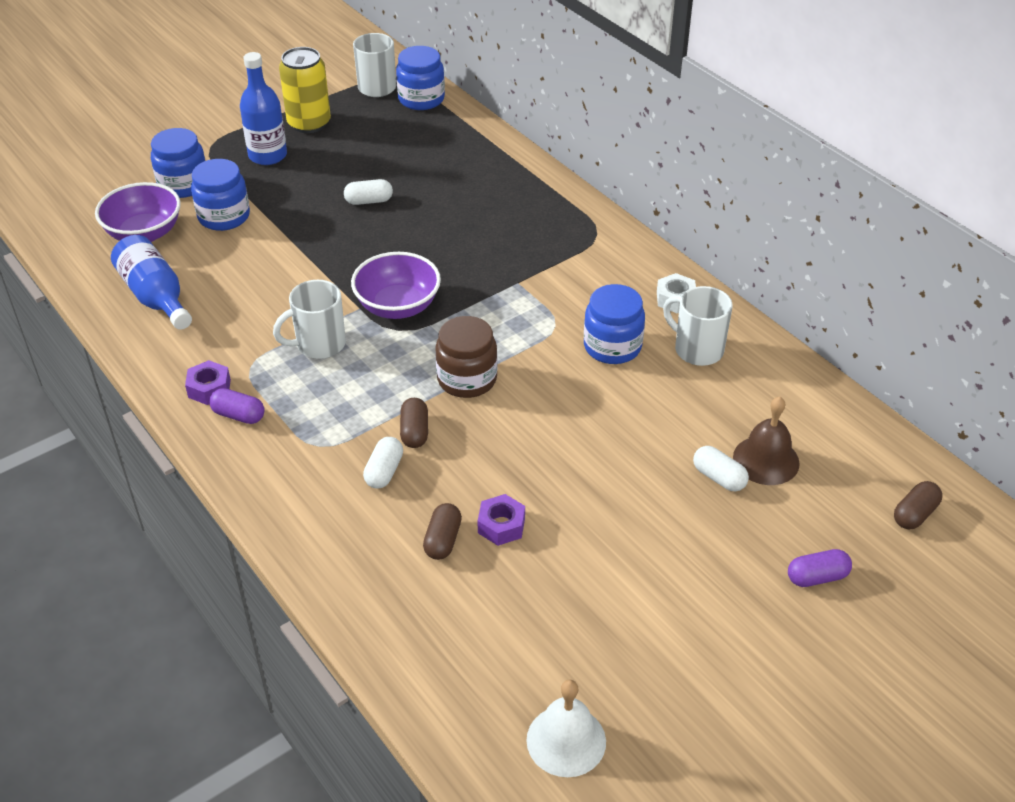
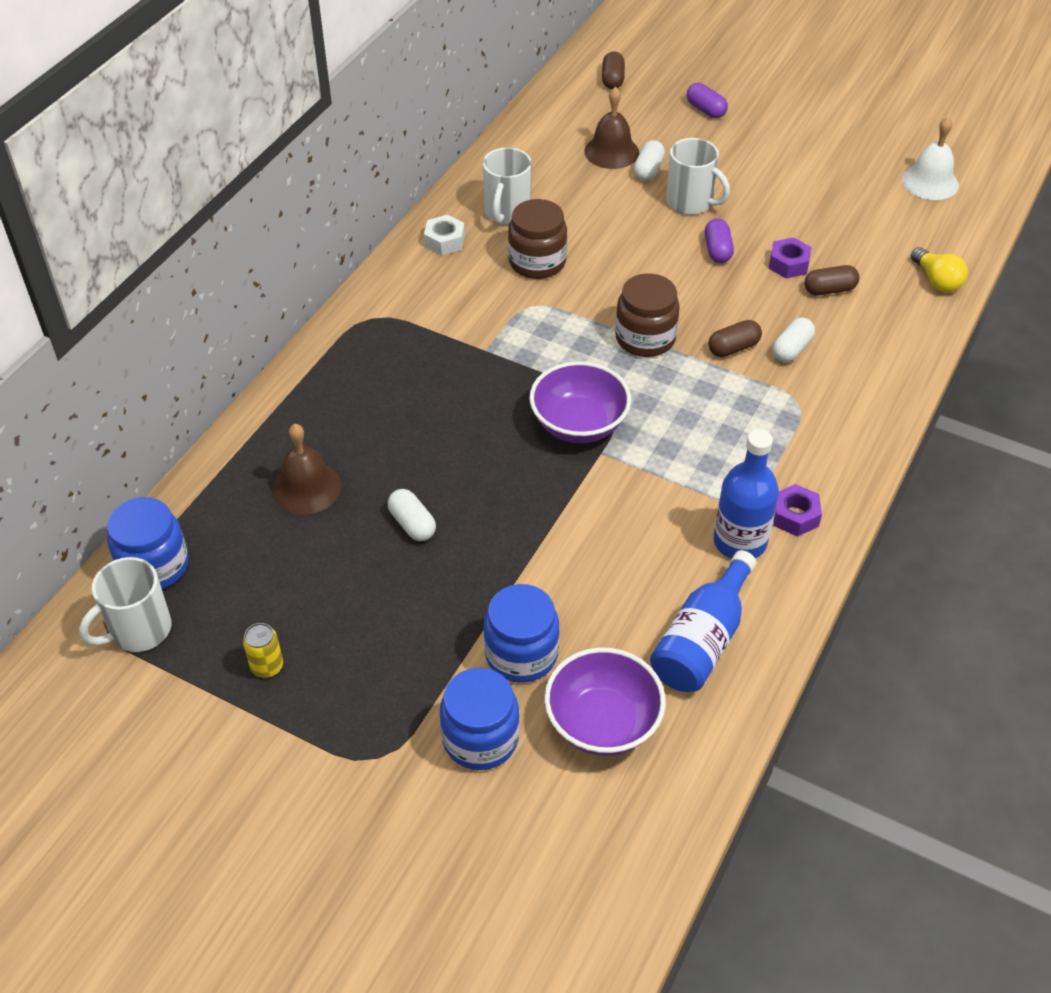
camera: 115 degrees left, 5 degrees up
(238, 415) = (809, 475): purple capsule -> purple capsule (717, 250)
(268, 155) = (367, 675): blue bottle -> blue bottle (740, 542)
(309, 123) = (267, 666): yellow can -> yellow can, size x0.49
(319, 345) = (675, 460): white mug -> white mug (690, 202)
(384, 471) = (791, 349): white capsule -> white capsule turned 45 degrees counterclockwise
(396, 642) = (936, 281): none -> yellow light bulb
(439, 166) = (306, 487): none -> brown bell
(612, 346) = (537, 262): blue jar -> brown jar
(914, 514) = (612, 80): brown capsule -> brown capsule turned 75 degrees clockwise

